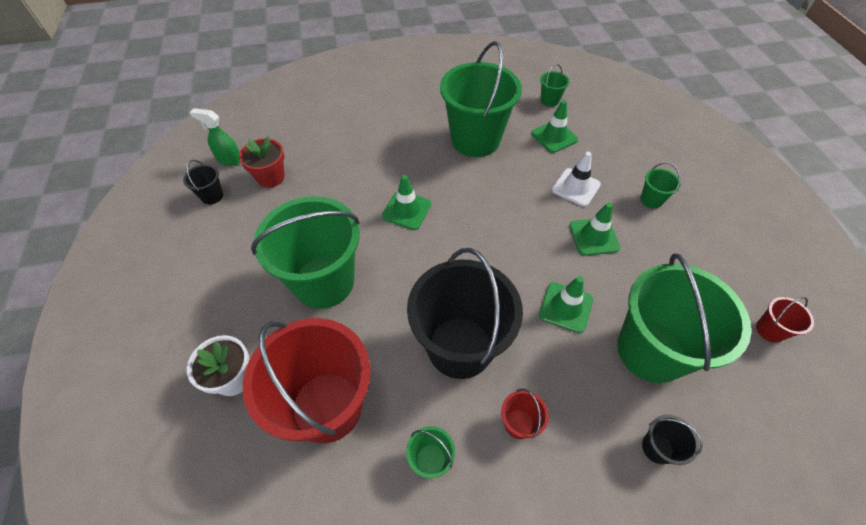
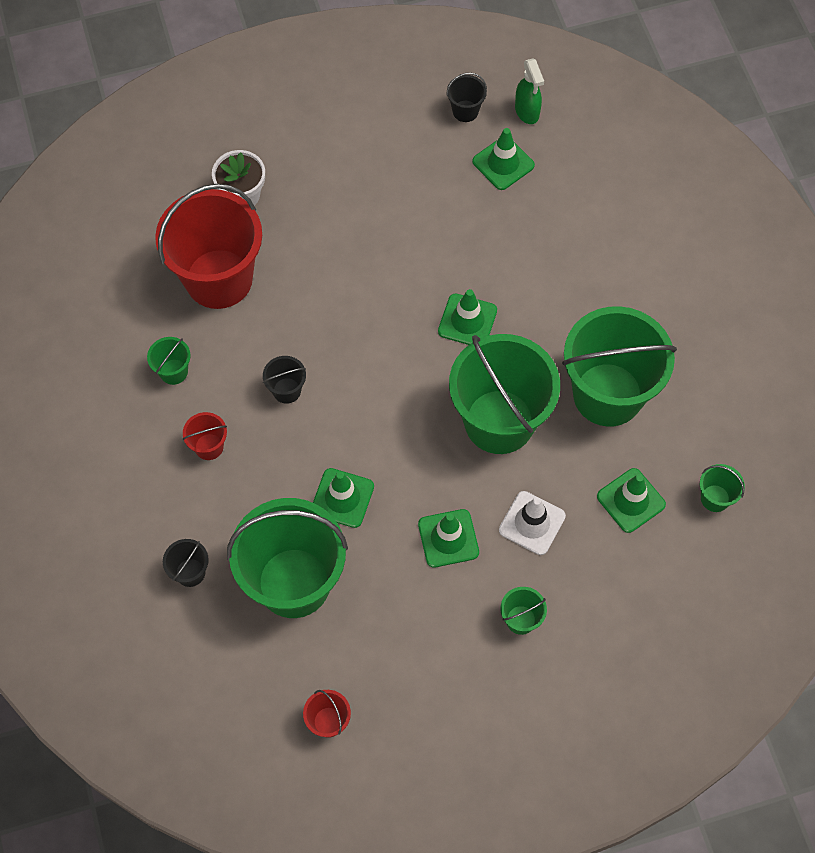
camera: 85 degrees right, 10 degrees up
(229, 160) = (527, 111): green spray bottle -> green spray bottle turned 150 degrees clockwise
(270, 177) = (503, 163): red flower pot -> green traffic cone
(324, 282) = (356, 250): green bucket -> green bucket (499, 421)
(460, 347) = (287, 390): black bucket -> black bucket, size x0.41

